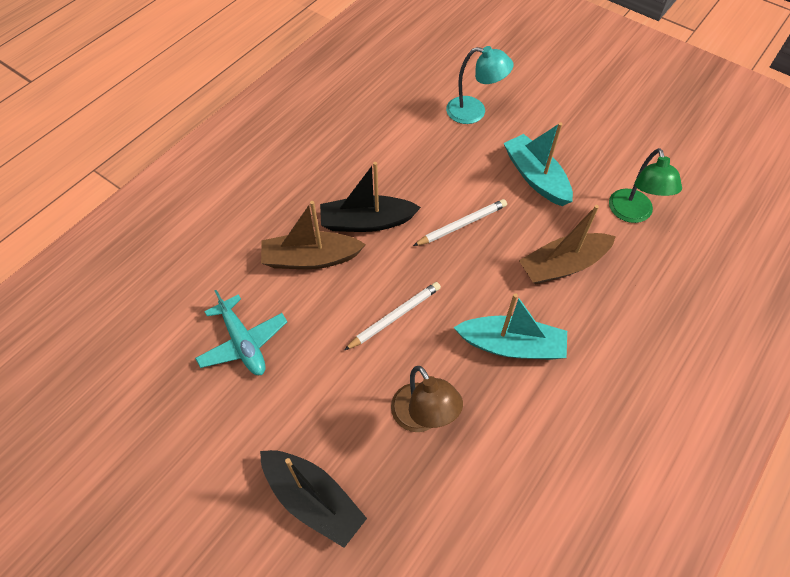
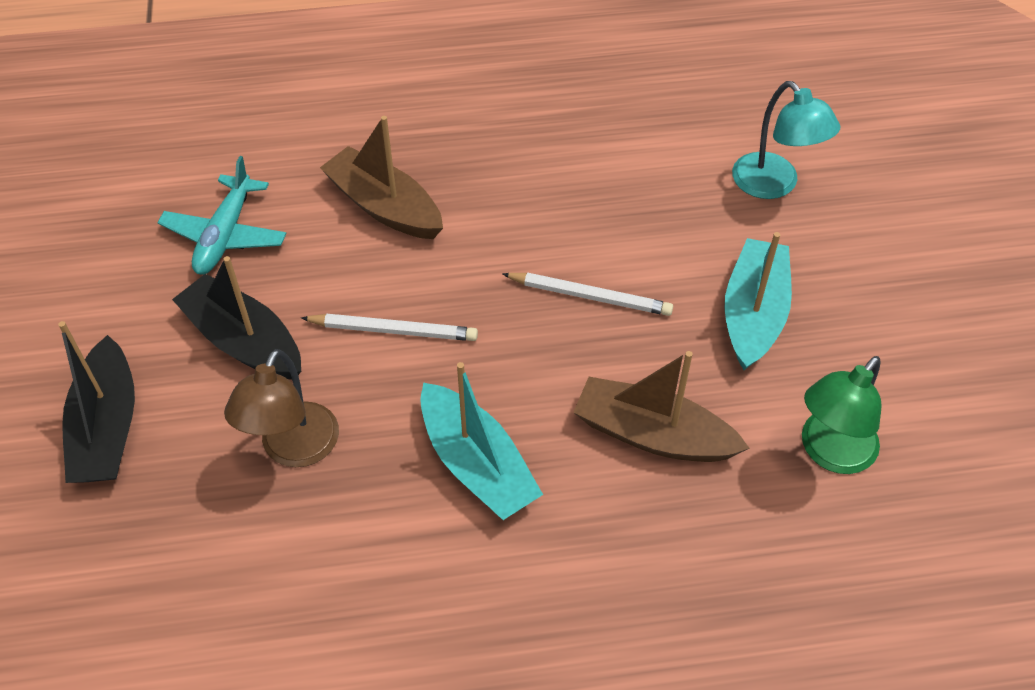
camera: 45 degrees right, 5 degrees down
(366, 222) = (487, 214): black boat -> black boat (244, 341)

